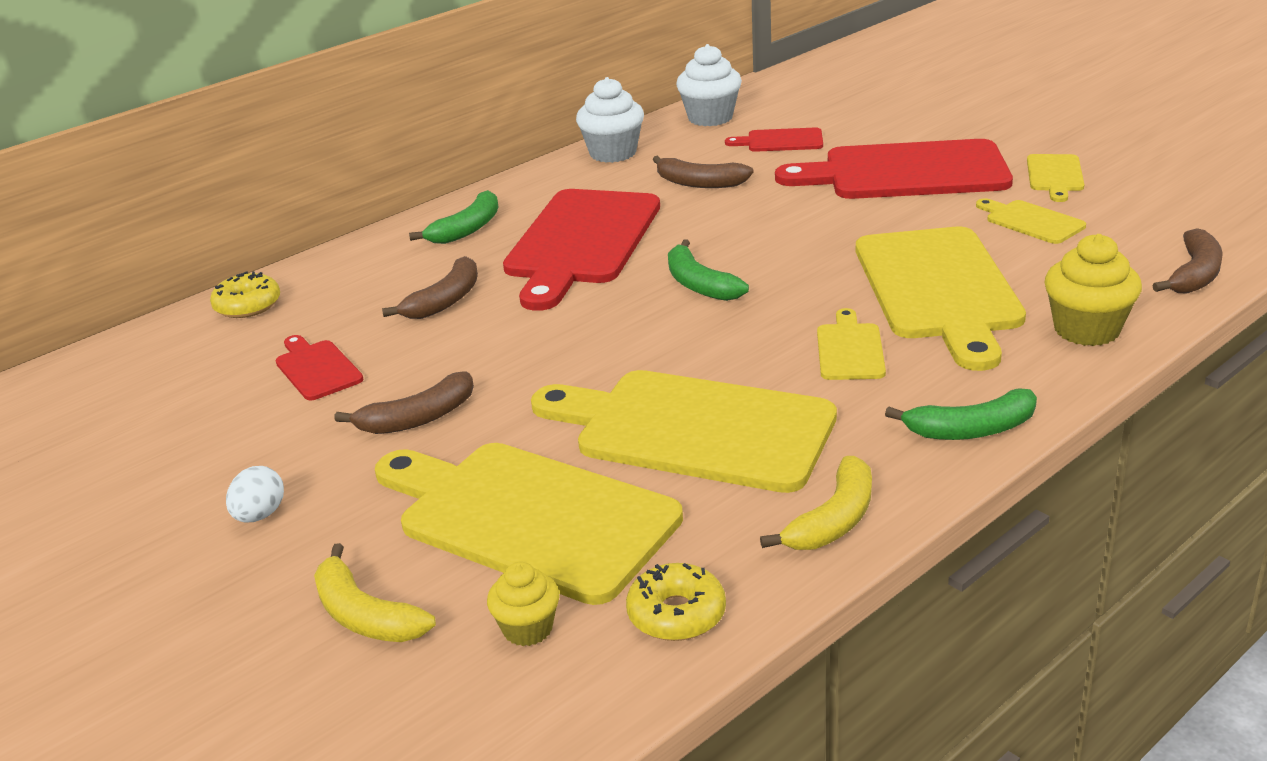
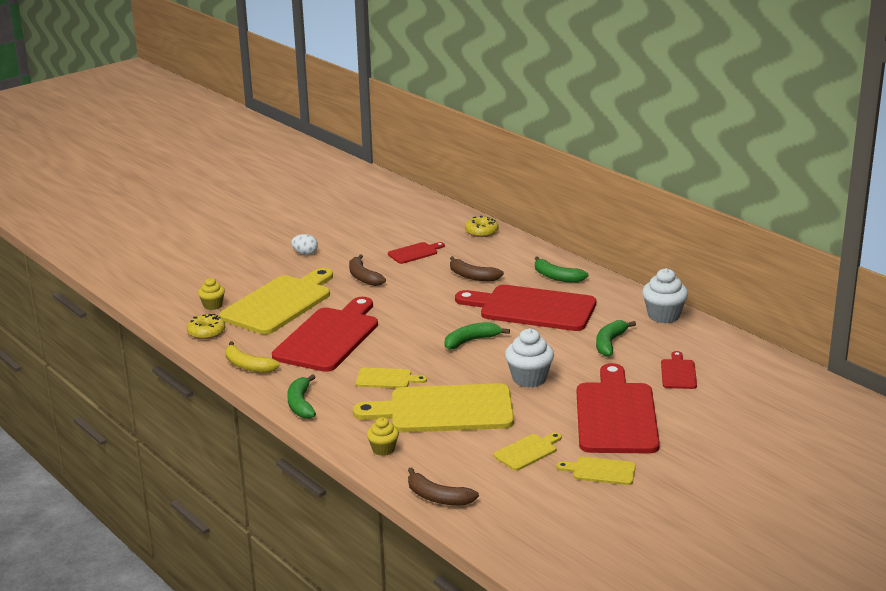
camera: 90 degrees right, 5 degrees down
(365, 615) = (235, 277): yellow banana -> none
(694, 429) = (329, 337): yellow cutting board -> red cutting board
(699, 183) = (609, 343): brown banana -> green banana
(710, 118) = (725, 349): white cupcake -> white cupcake (529, 379)
(1086, 330) = (383, 449): yellow cupcake -> yellow cupcake, size x0.61

